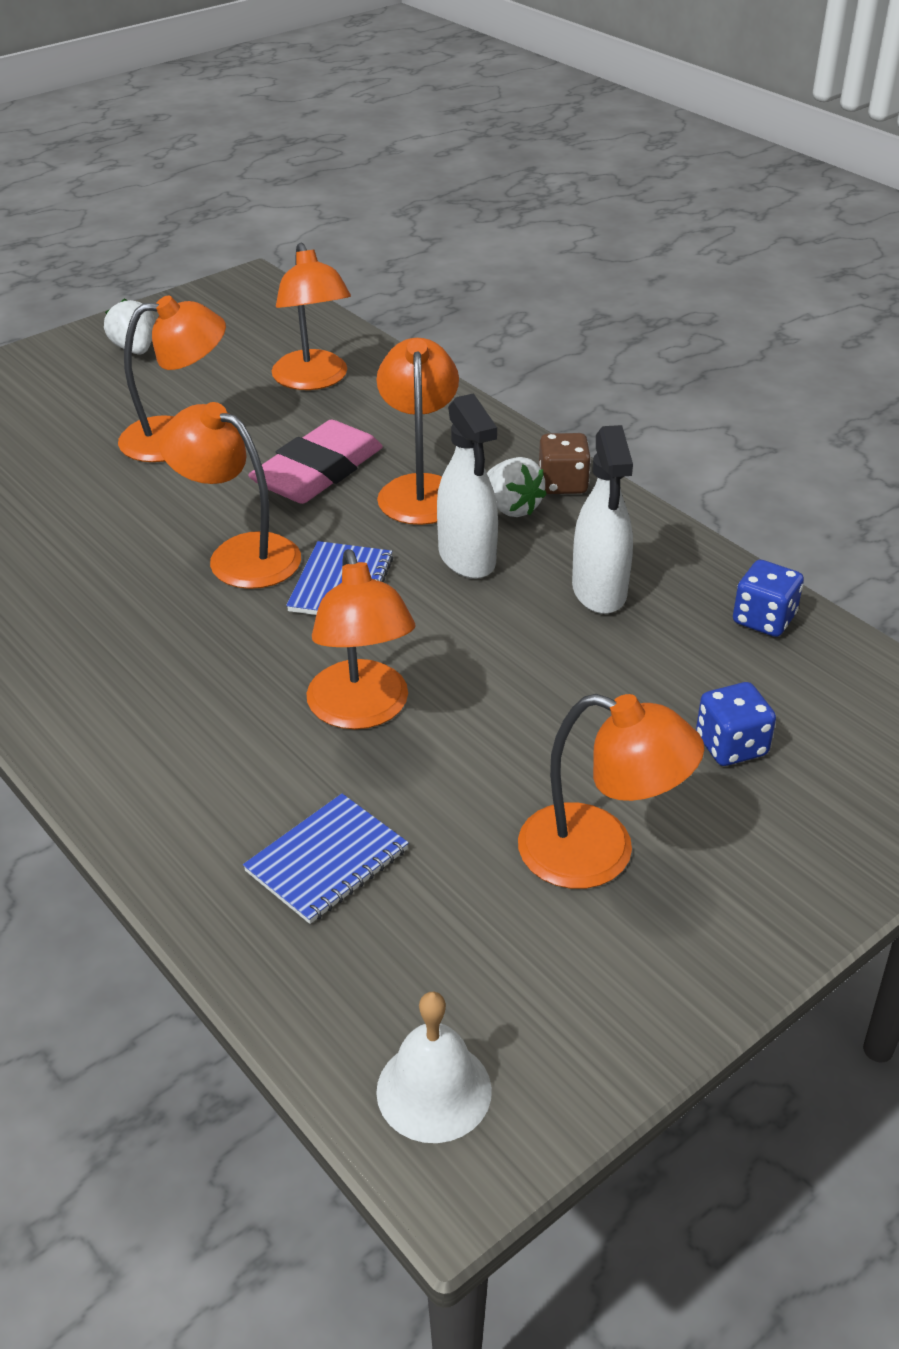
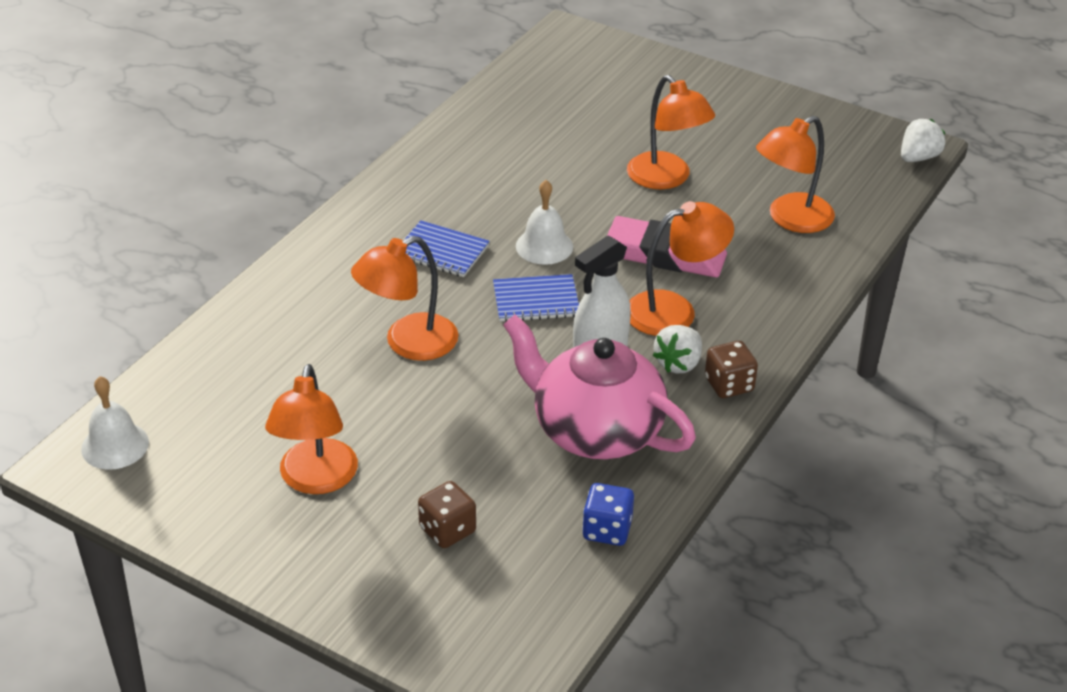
camera: 70 degrees right, 0 degrees up
(135, 349) = (771, 123): white strawberry -> white strawberry (918, 157)
(239, 555) = (544, 246): orange lamp -> white bell
(327, 860) = (270, 362): blue notebook -> blue notebook (442, 251)
(599, 591) = (595, 431): white spray bottle -> pink teapot
(731, 745) = (447, 530): blue dice -> brown dice

